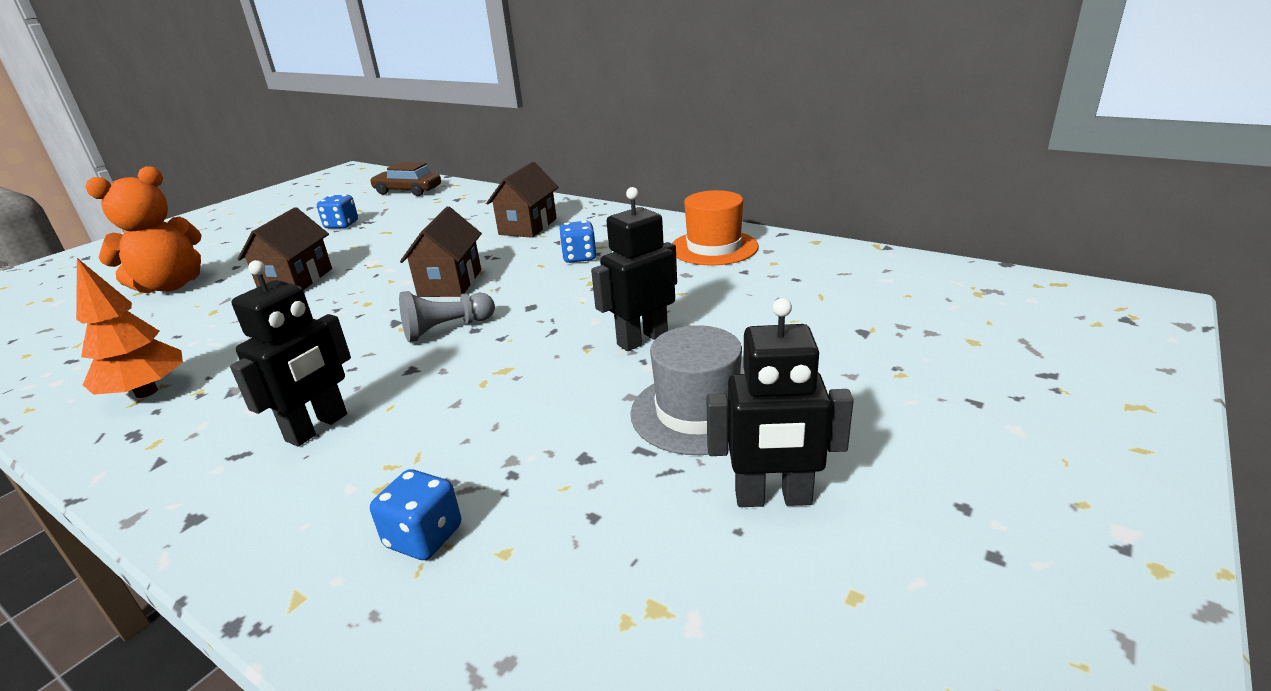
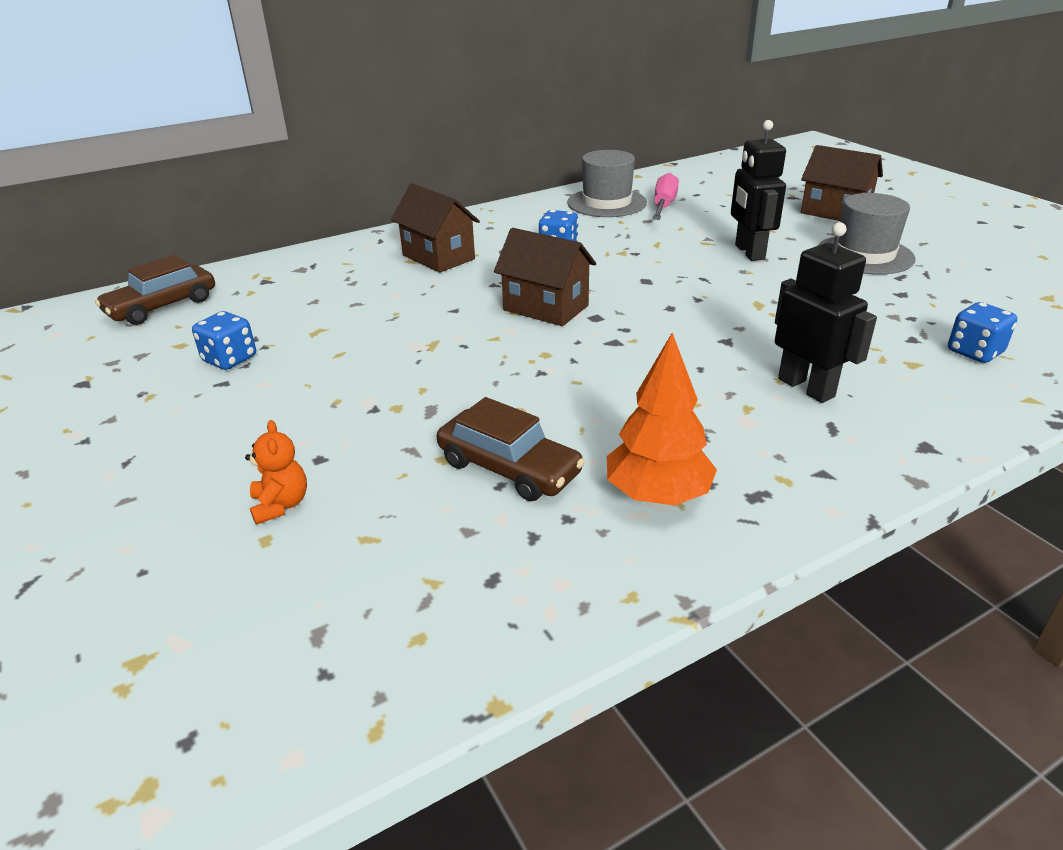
camera: 65 degrees left, 5 degrees up
(171, 286) = (281, 505): orange teddy bear -> orange teddy bear, size x0.45
(196, 333) = (509, 468): none -> brown car
(296, 280) = (412, 396): brown house -> brown house (834, 212)
(446, 329) = (657, 319): grey pawn -> none
(714, 248) = (606, 203): orange hat -> grey hat
(736, 272) = (663, 206): none -> pink screwdriver
(773, 498) = (963, 255): black robot -> none

